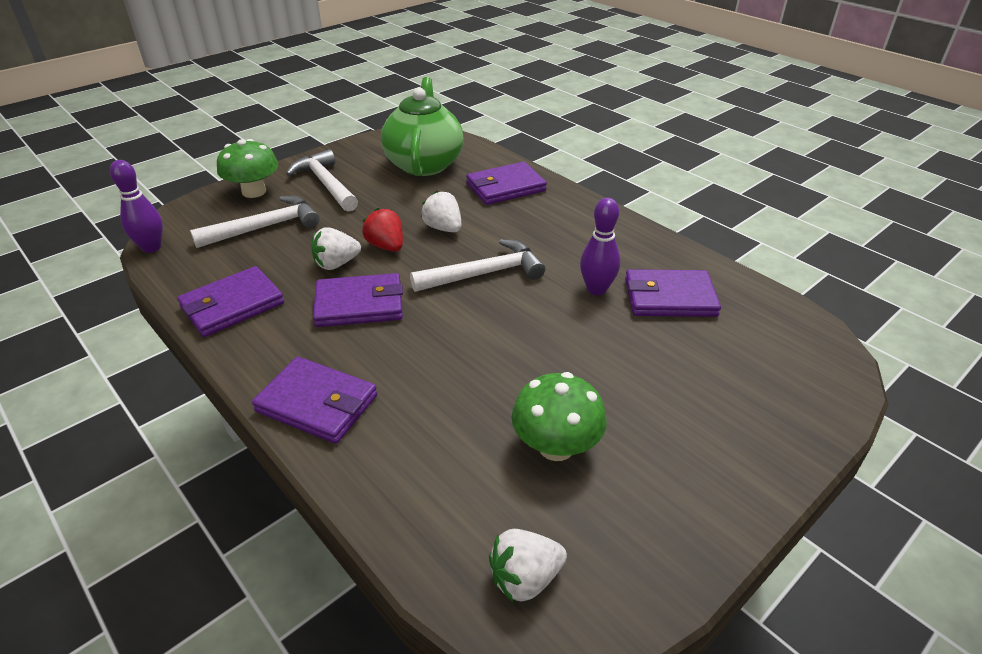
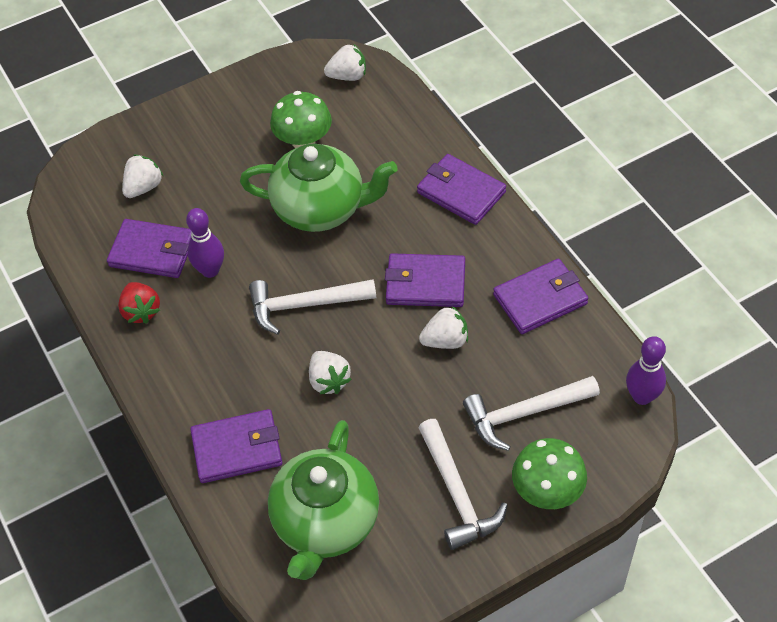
camera: 165 degrees left, 15 degrees up
(386, 246) = (393, 360): red strawberry -> red strawberry (141, 311)
(498, 361) = (321, 209): none -> green teapot
(732, 358) = (143, 187): none -> white strawberry

